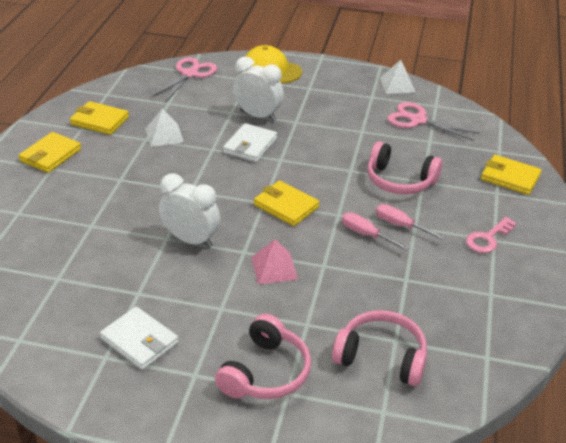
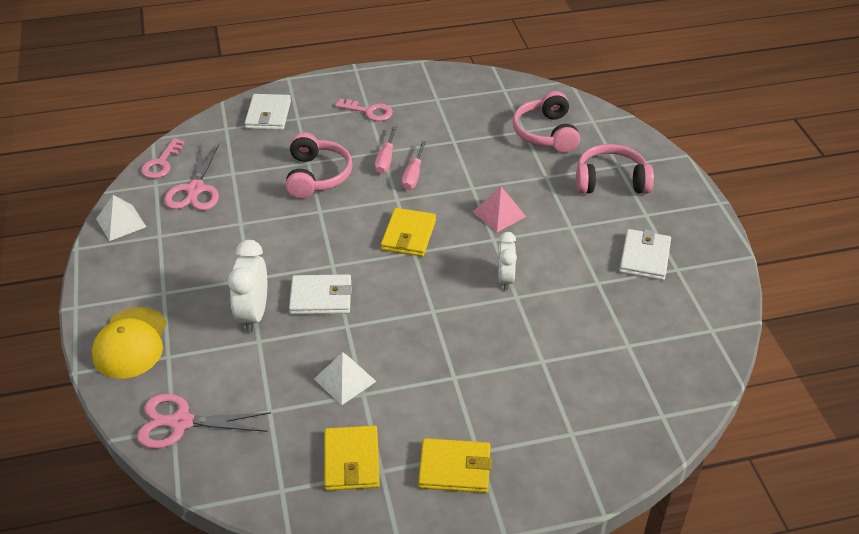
camera: 115 degrees left, 5 degrees up
(191, 240) = (505, 279): white clock -> white clock, size x0.65
(462, 112) = (161, 163): none -> pink key
(510, 177) = (268, 115): yellow wallet -> white wallet

